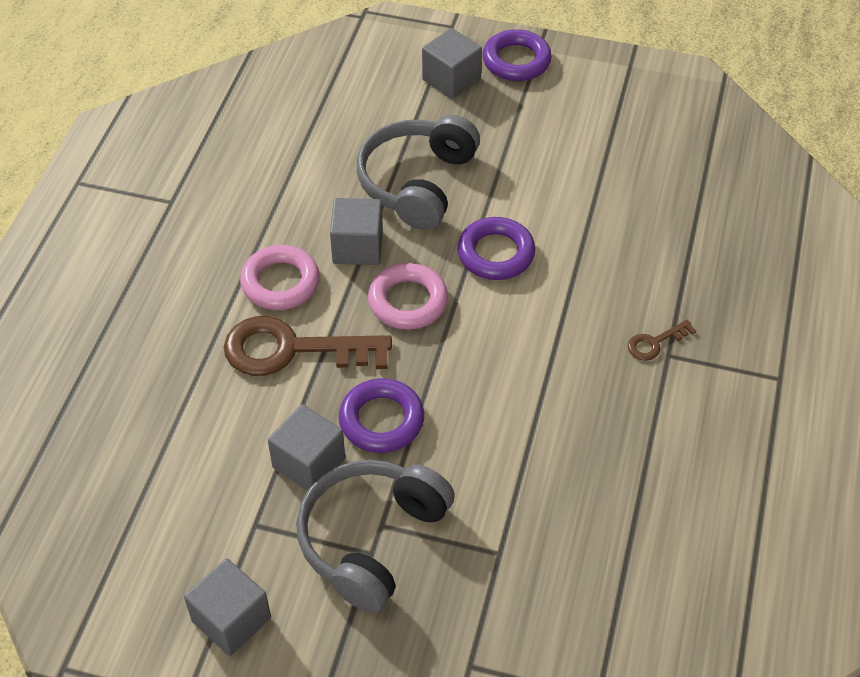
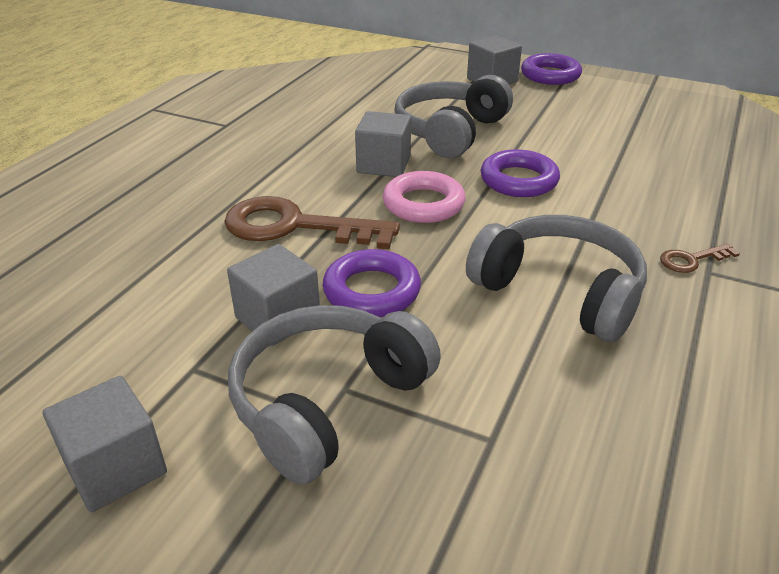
camera: 10 degrees right, 15 degrees down
(280, 282) = (302, 180): pink ring -> none
(542, 397) = (559, 291): none -> grey headphones

